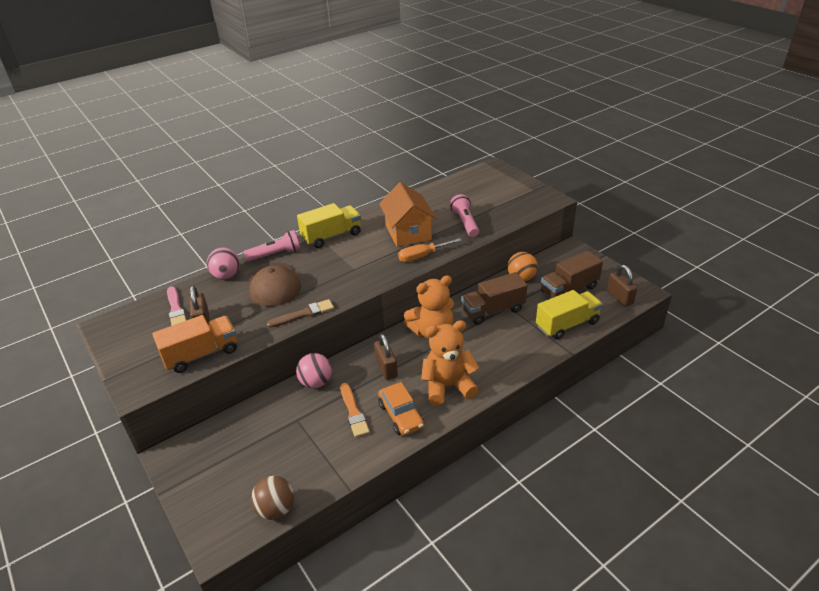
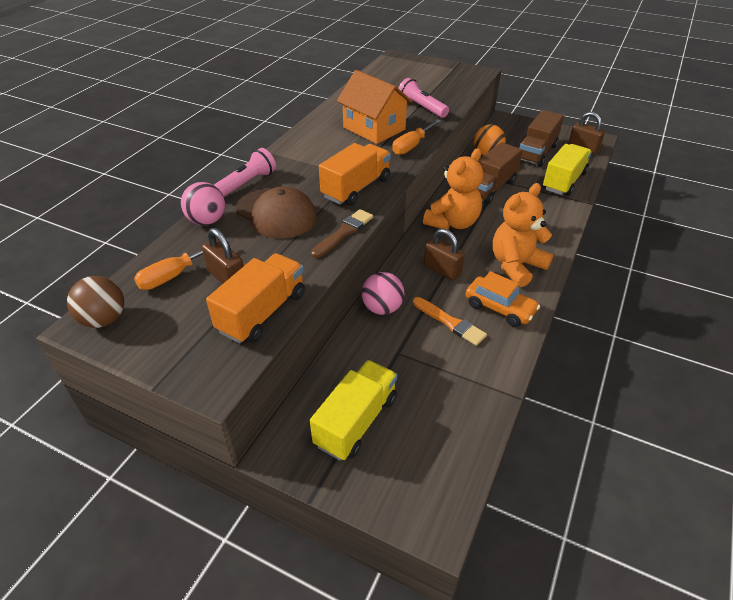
camera: 30 degrees left, 5 degrees up
(176, 309) = (175, 275): pink brush -> orange screwdriver
(276, 509) = (465, 452): brown ball -> brown ball (104, 319)
(331, 236) = (294, 151): yellow truck -> yellow truck (356, 421)
(345, 281) = (356, 188): none -> orange truck

